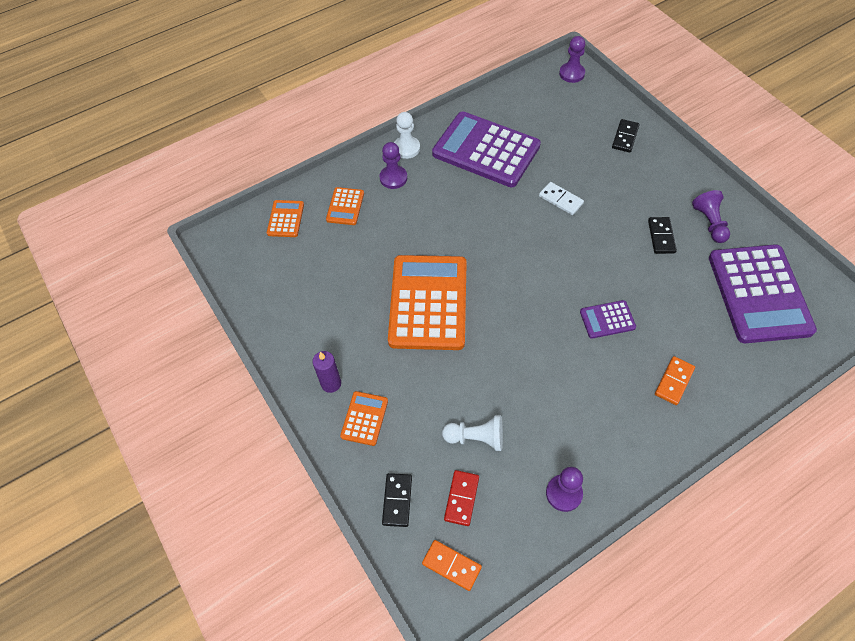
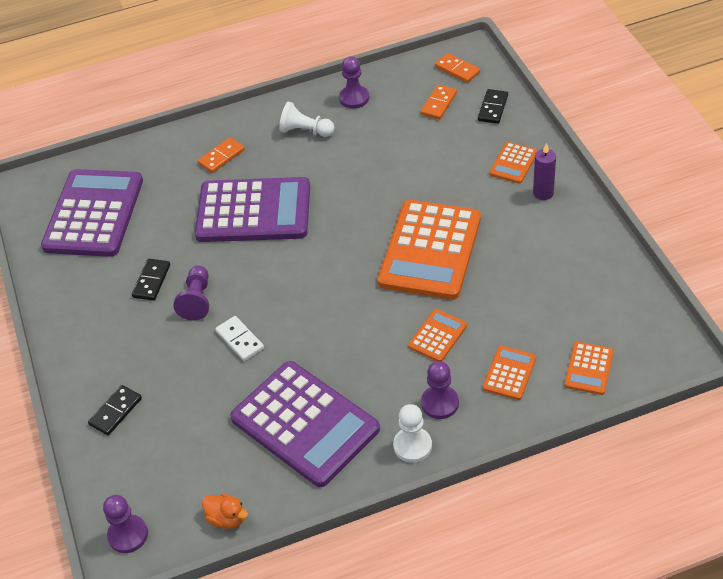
camera: 165 degrees left, 10 degrees down
(405, 226) = (437, 336): none -> orange calculator
(461, 498) = (438, 104): red domino -> orange domino
(476, 438) = (414, 139): white pawn -> white pawn (305, 131)
(514, 91) = (227, 518): none -> orange duck
(607, 319) = (253, 211): purple calculator -> purple calculator, size x2.23
(709, 223) = (90, 288): purple pawn -> purple pawn (197, 300)

